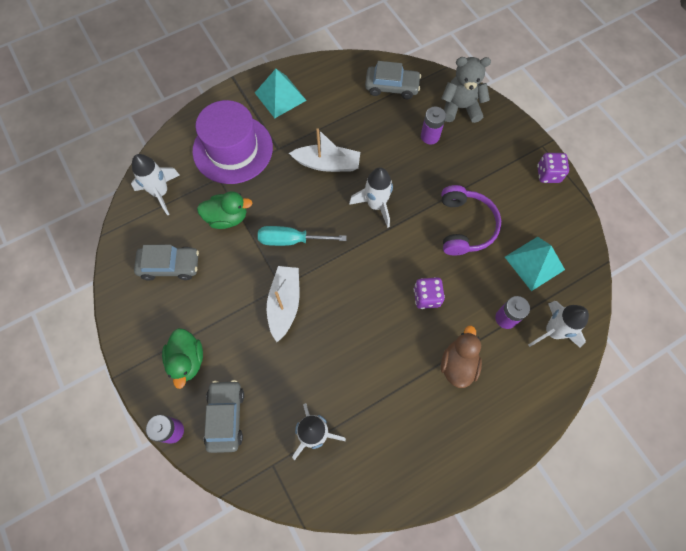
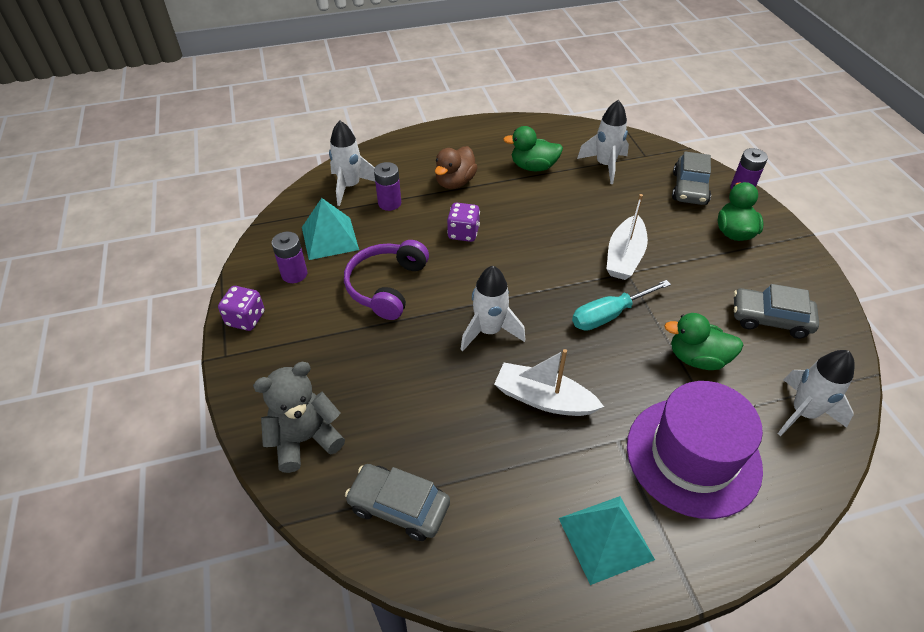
camera: 165 degrees left, 20 degrees down
(292, 240) = (609, 315): turquoise screwdriver -> turquoise screwdriver turned 135 degrees clockwise
(388, 410) = (533, 167): none -> green duck
(430, 136) = (375, 405): purple battery -> purple battery (294, 274)
(460, 108) = (305, 439): grey teddy bear -> grey teddy bear turned 135 degrees clockwise

